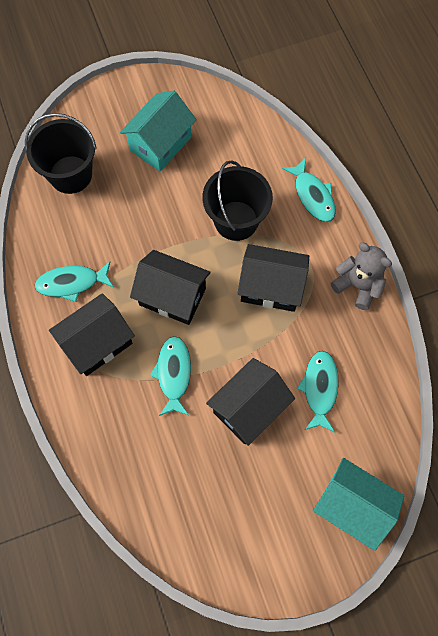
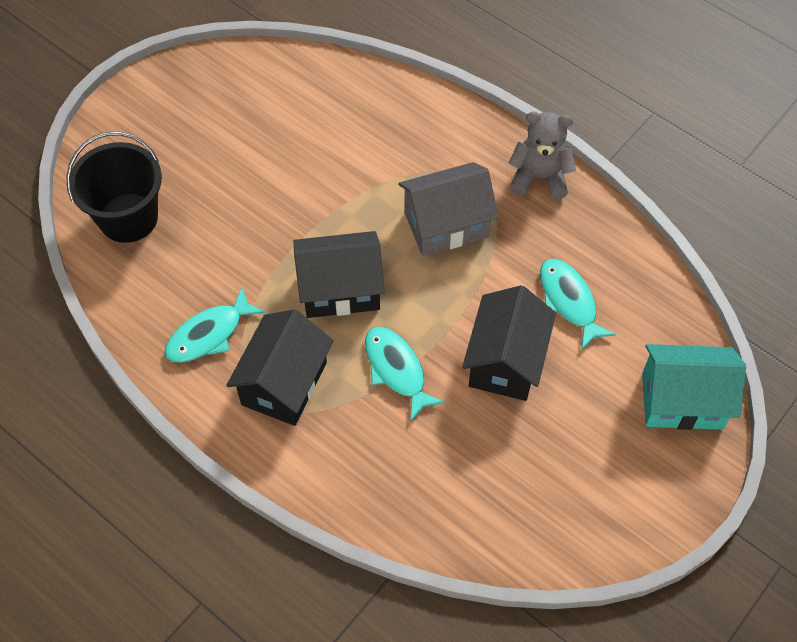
camera: 30 degrees left, 10 degrees down
(160, 143) = (217, 135): turquoise house -> none
(236, 220) = (360, 175): black bucket -> none
(271, 287) = (446, 225): black house -> grey house
(312, 195) = (429, 109): turquoise fish -> none

